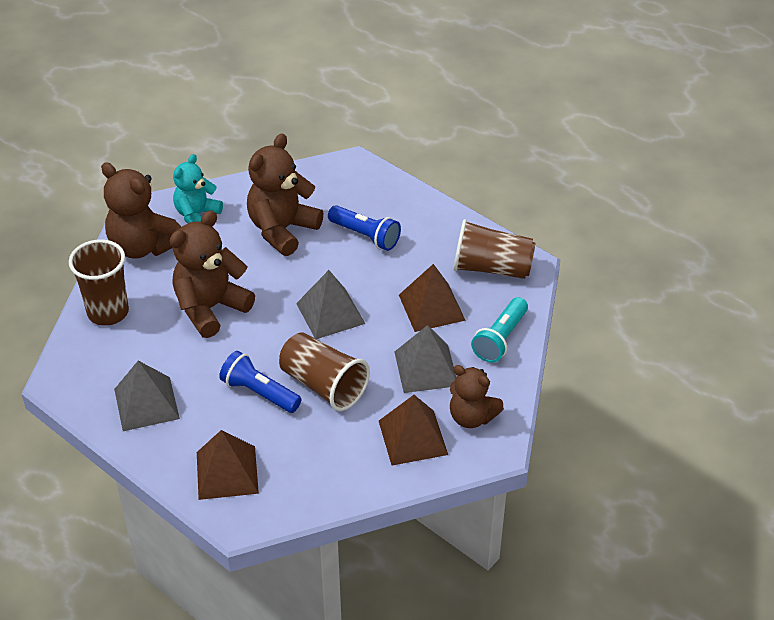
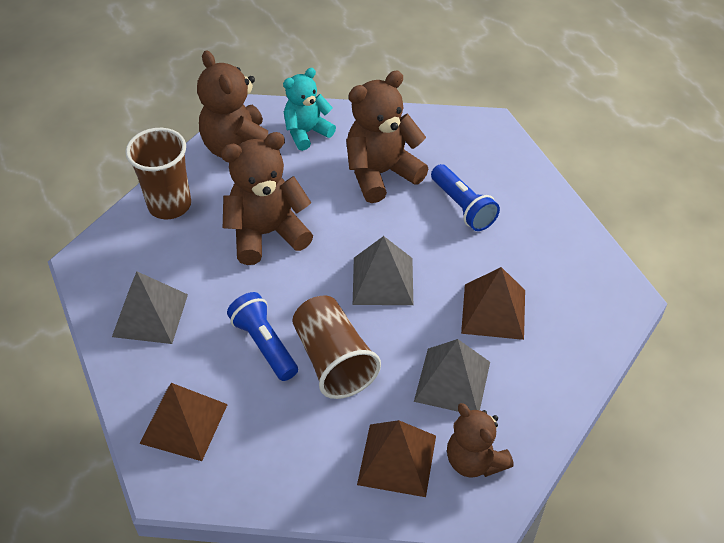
camera: 25 degrees right, 5 degrees up
(491, 268) = (582, 288): brown cup -> none
(500, 339) = (552, 376): turquoise flashlight -> none

